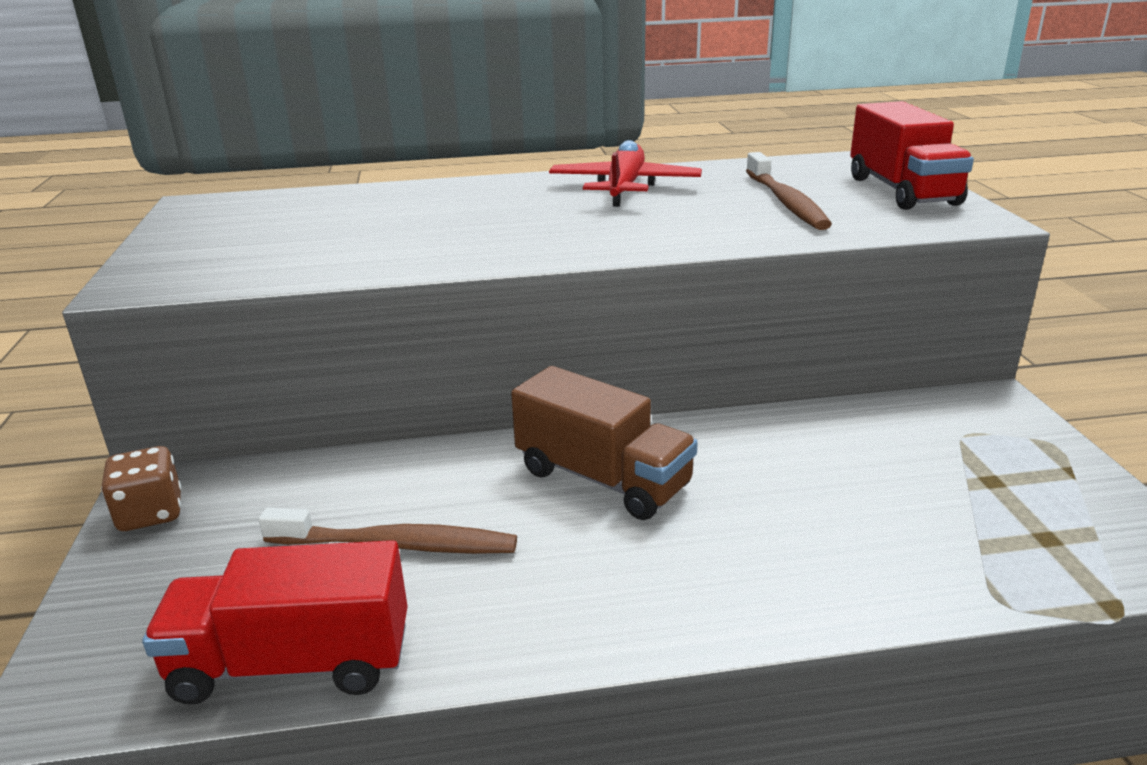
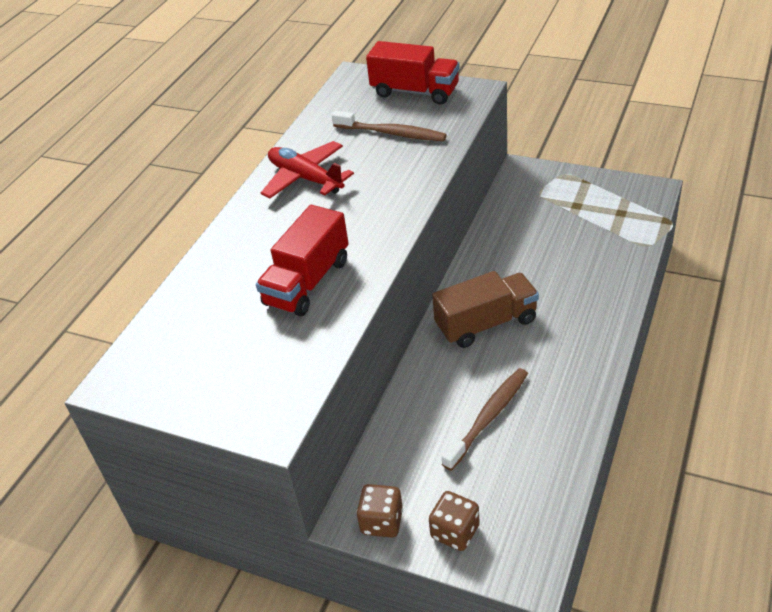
camera: 55 degrees left, 15 degrees up
(140, 587) = (455, 532): none -> brown dice
(292, 663) = (555, 475): red truck -> red truck (307, 282)

